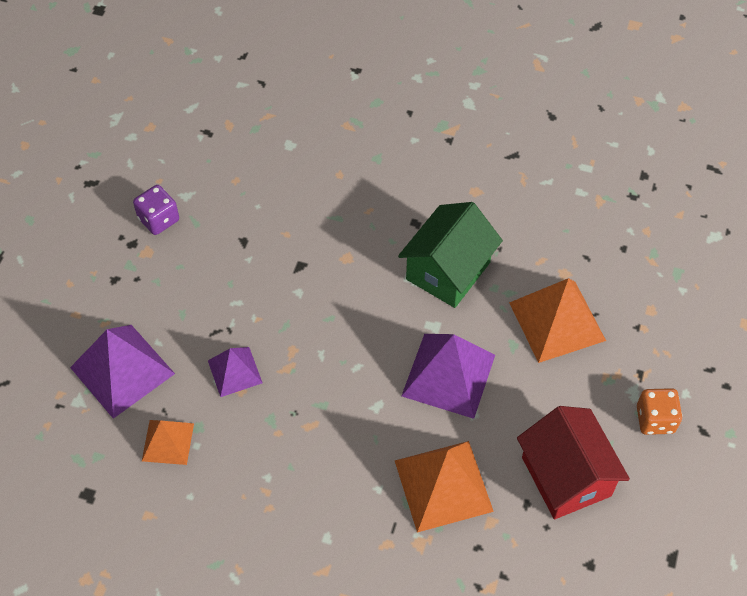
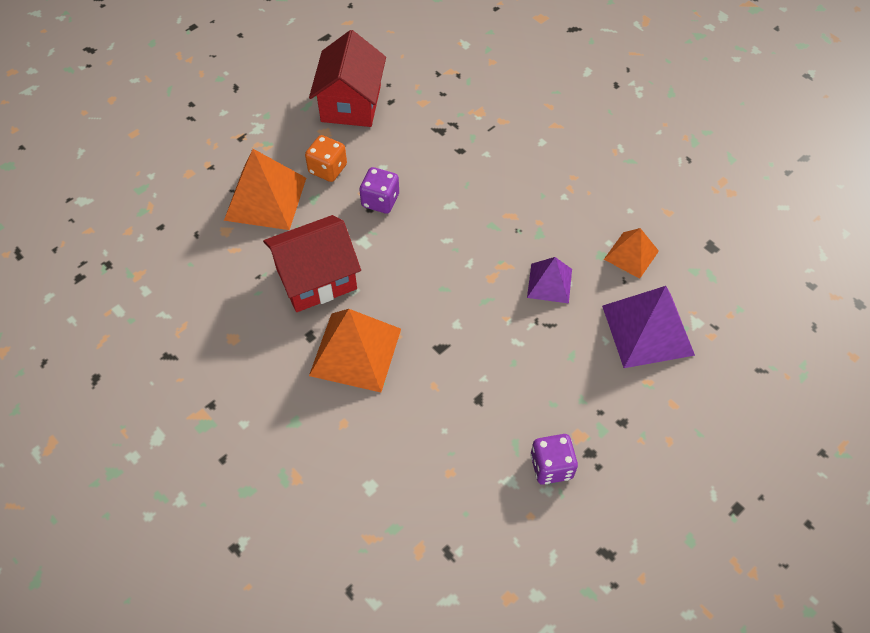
camera: 150 degrees left, 0 degrees up
(443, 485) = (439, 135): orange pyramid -> orange pyramid (355, 352)
(448, 271) = (316, 278): green house -> red house
(448, 375) = (380, 200): purple pyramid -> purple dice
(655, 419) = (260, 107): orange dice -> orange dice (327, 169)

